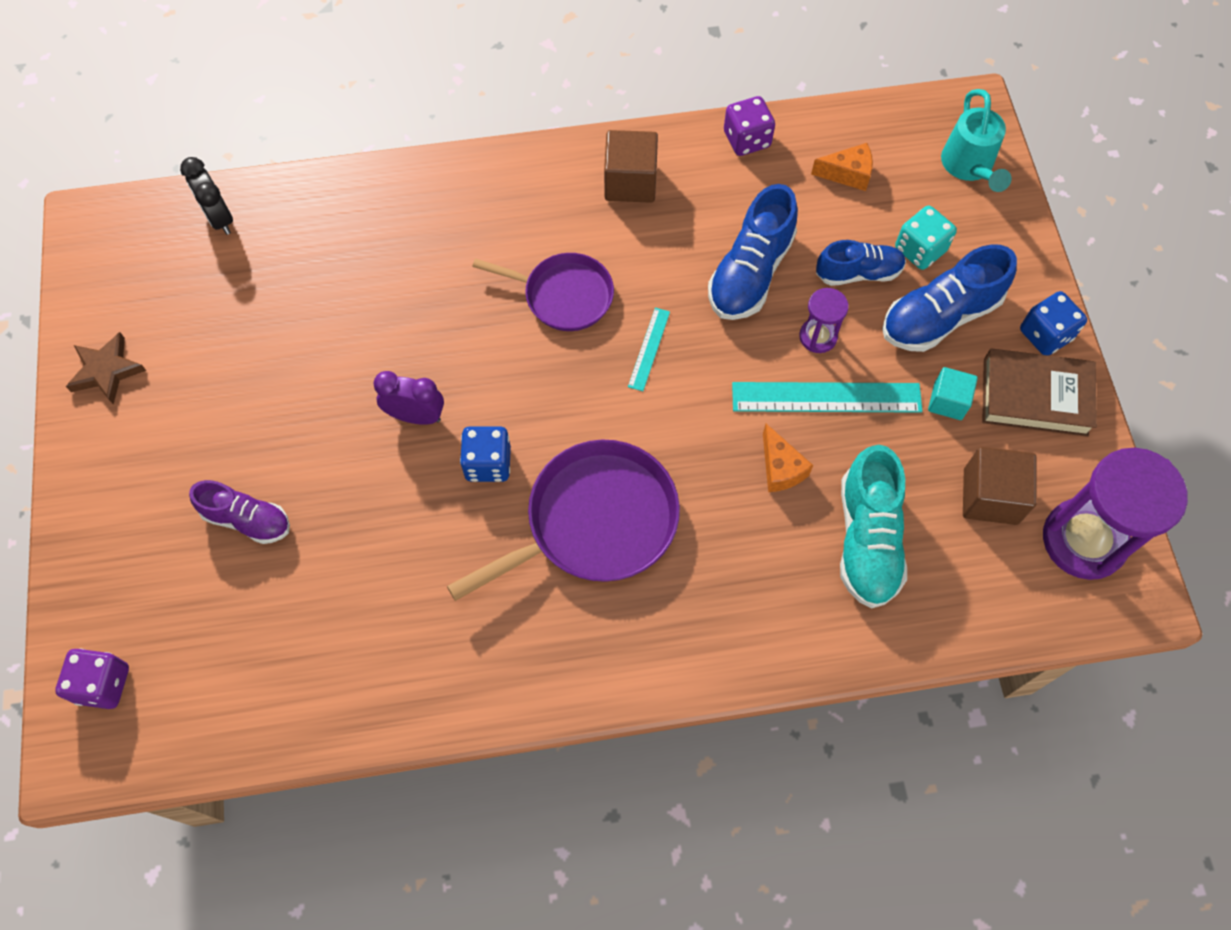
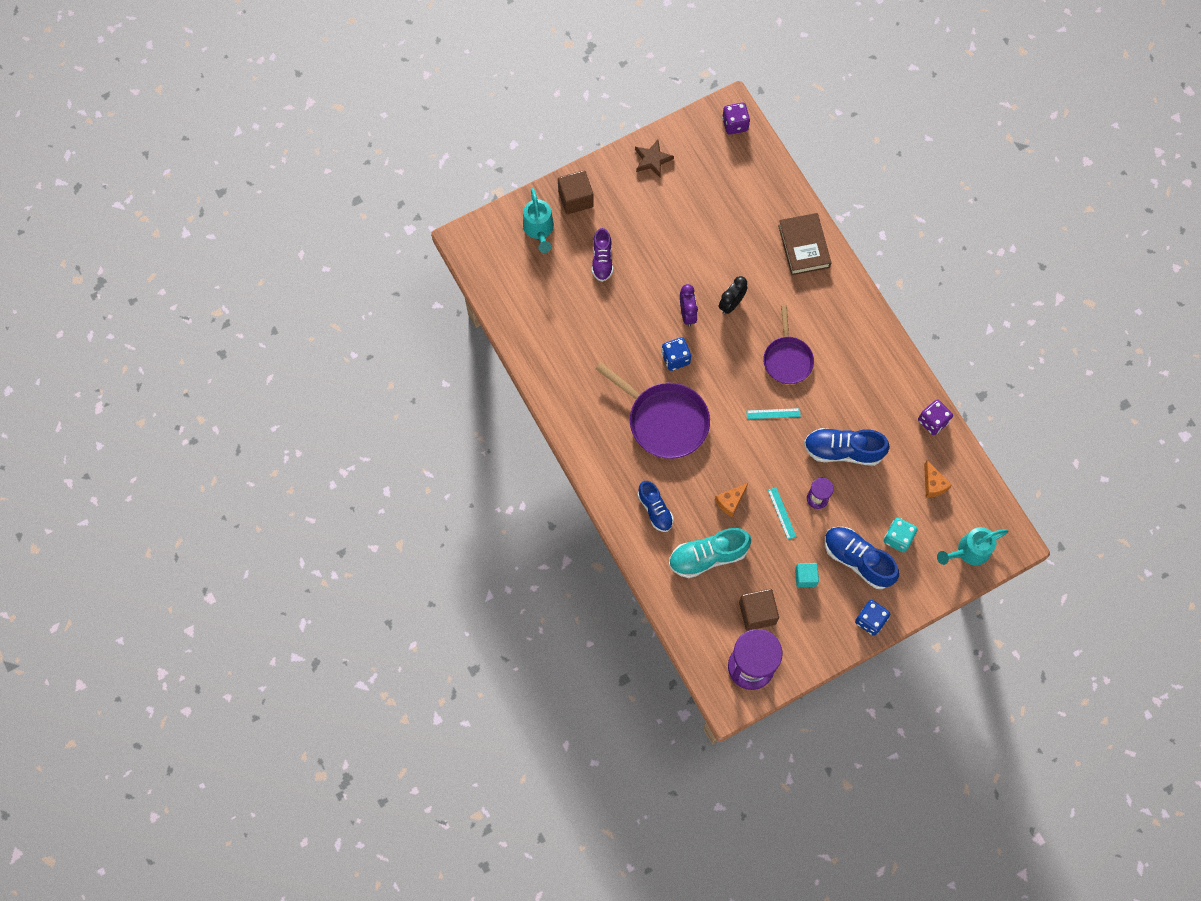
camera: 70 degrees right, 5 degrees up
(103, 684) = (501, 235): purple dice -> purple dice (735, 124)
(129, 609) = (539, 229): none -> turquoise watering can
(219, 218) = (760, 170): black clock -> black clock (731, 304)
(630, 182) = (875, 368): brown cube -> brown cube (575, 199)
(826, 397) = (782, 513): turquoise ruler -> turquoise ruler, size x0.51
(858, 273) = (868, 508): blue shoe -> blue shoe (655, 509)
(1035, 397) = (827, 623): brown book -> brown book (804, 246)

